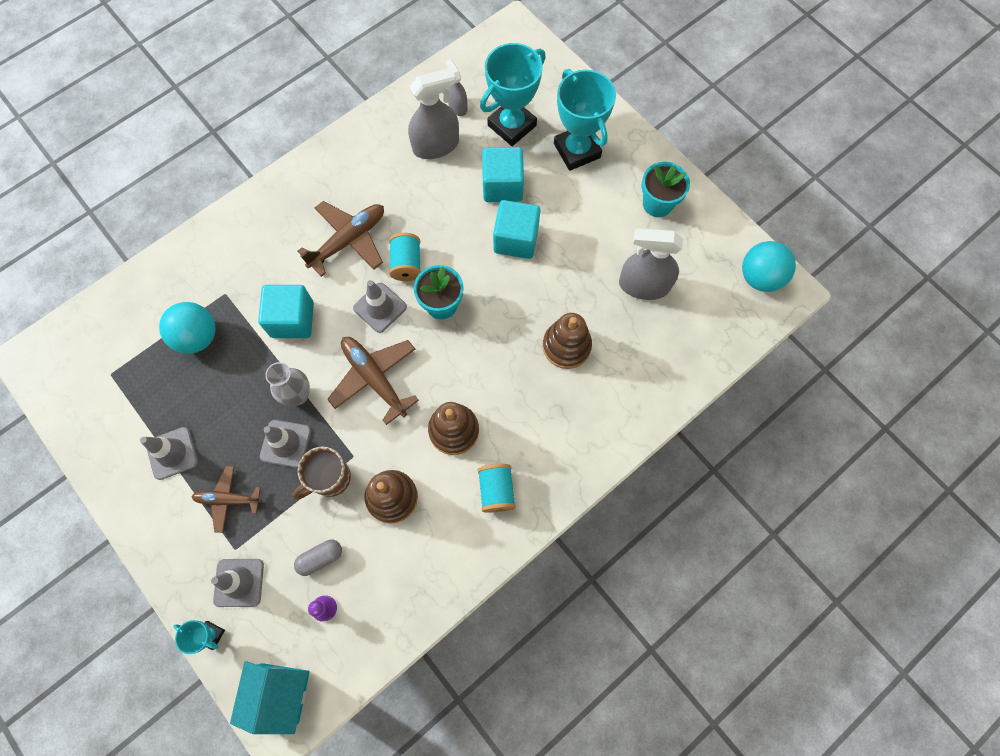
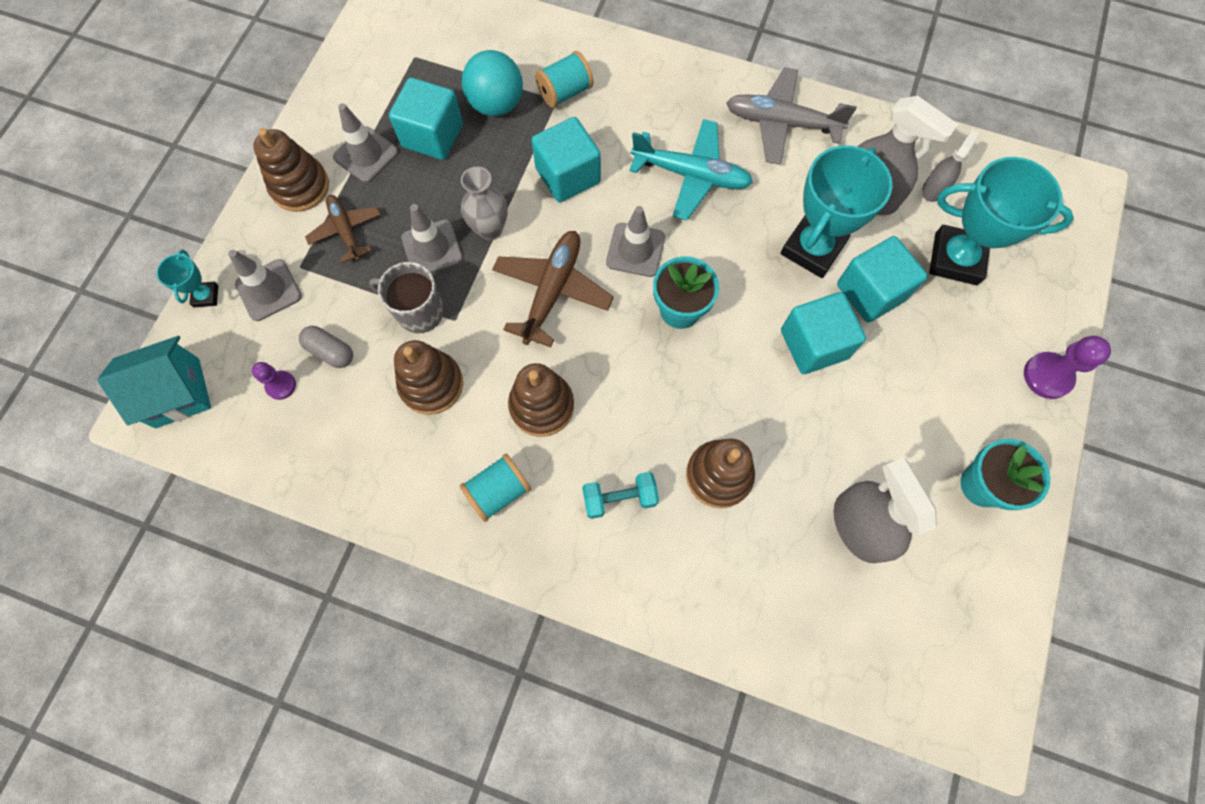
camera: 60 degrees right, 0 degrees up
(164, 517) = (300, 187): none -> brown stacking toy
(191, 396) = (432, 136): none -> turquoise cube
(330, 478) = (418, 311): brown mug -> grey mug
(349, 163) = (781, 123): none -> grey plane
(349, 240) = (691, 175): brown plane -> turquoise plane
(406, 264) = (703, 247): turquoise spool -> turquoise spool (565, 92)
(546, 415) = (619, 498): none -> turquoise dumbbell
(577, 150) = (980, 349): turquoise trophy -> turquoise trophy (812, 248)
(614, 127) = (1047, 376): none -> purple pawn
(759, 277) = (976, 676): turquoise ball -> none

